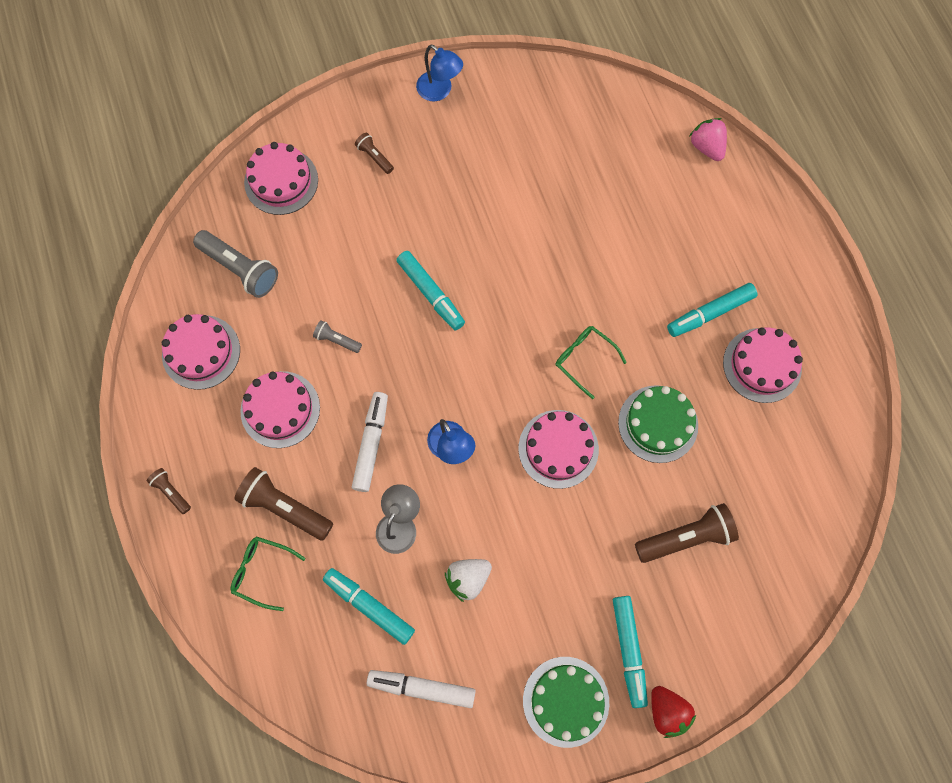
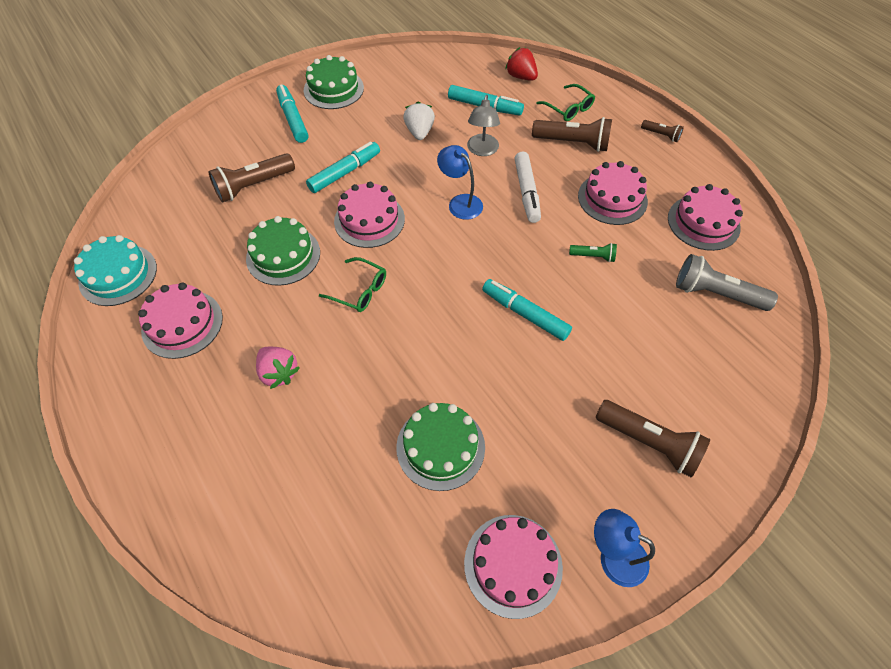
camera: 165 degrees right, 15 degrees down
(262, 571) = (568, 109): green glasses -> green glasses turned 45 degrees clockwise
(281, 181) = (733, 388): pink cake -> pink cake (513, 565)
(337, 340) = (593, 256): grey flashlight -> green flashlight
(374, 157) = (649, 442): brown flashlight -> brown flashlight, size x1.92
(422, 688) = (432, 78): white marker -> none
(468, 579) = (419, 132): white strawberry -> white strawberry turned 45 degrees counterclockwise
(543, 194) = (440, 447): none -> green cake
(667, 711) = (262, 97): red strawberry -> red strawberry (521, 77)
(706, 147) = (244, 566): pink strawberry -> pink strawberry (279, 373)
(710, 313) = (236, 360): turquoise marker -> turquoise marker (344, 172)
(833, 442) = (118, 275): none -> turquoise cake

